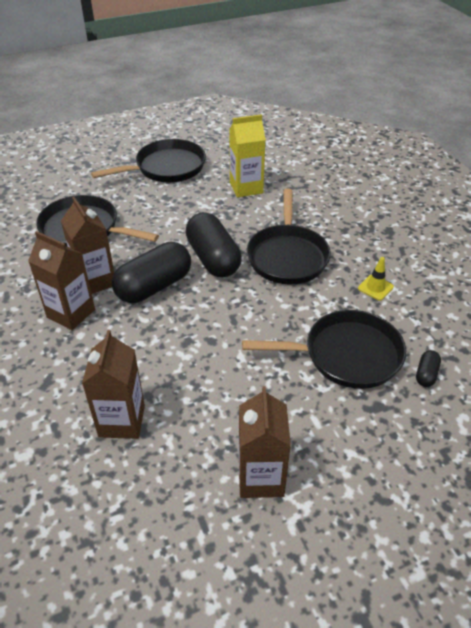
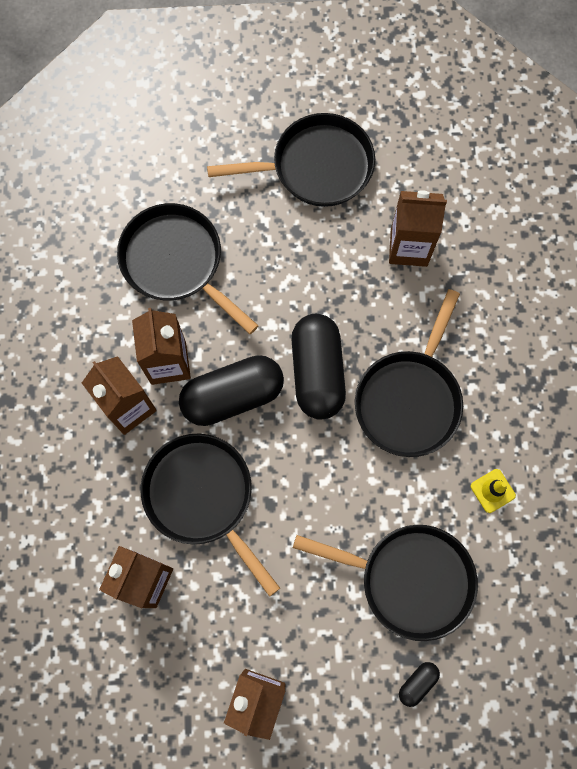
camera: 20 degrees right, 30 degrees up
(153, 351) = (202, 497): none -> black pan
(246, 188) = (409, 247): yellow carton -> brown carton
(426, 374) = (484, 637): black capsule -> black capsule (417, 683)

